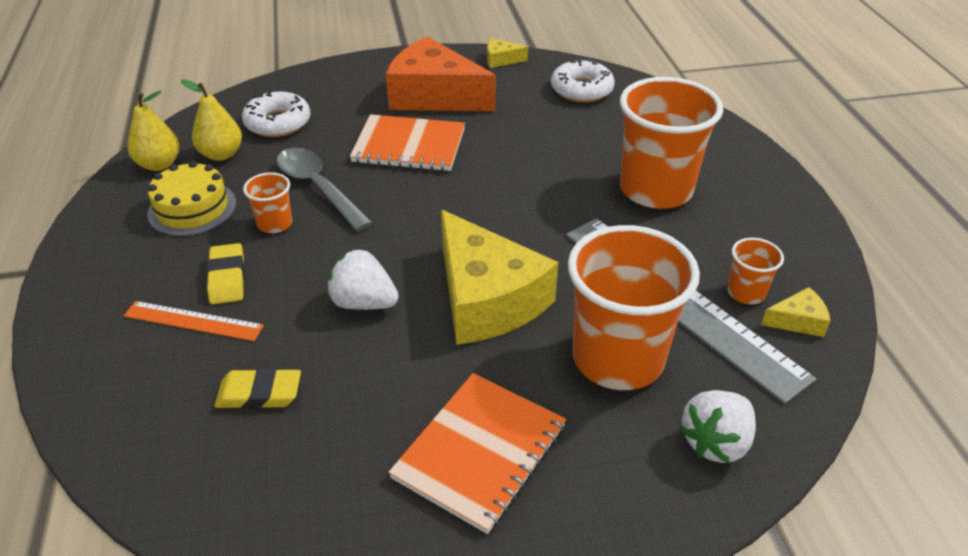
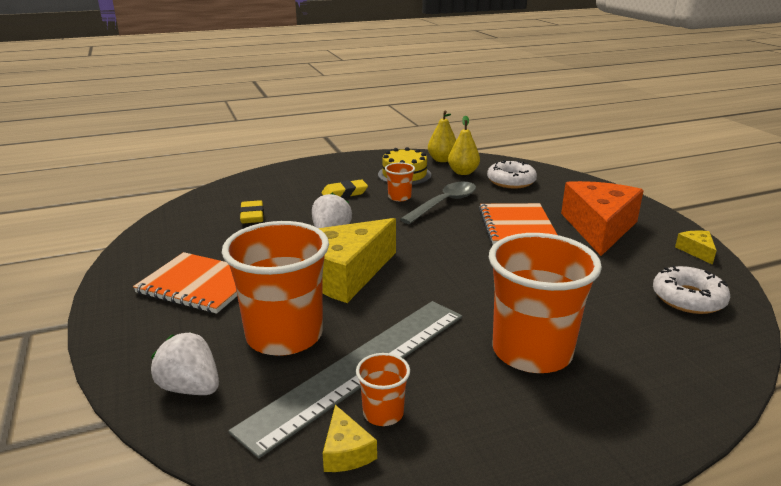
camera: 80 degrees right, 15 degrees down
(193, 321) = (307, 191): orange ruler -> none

